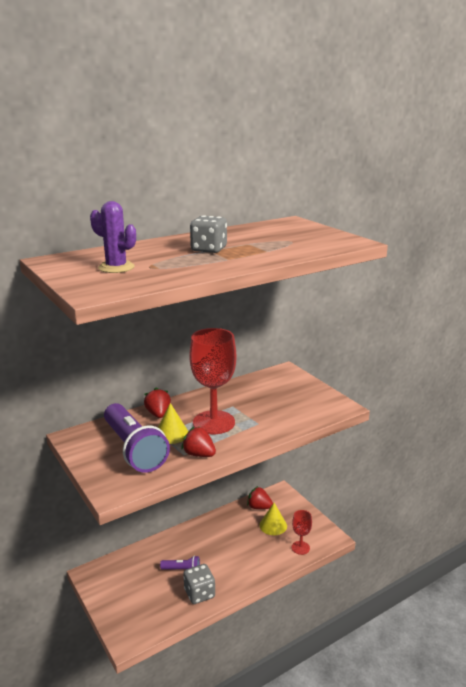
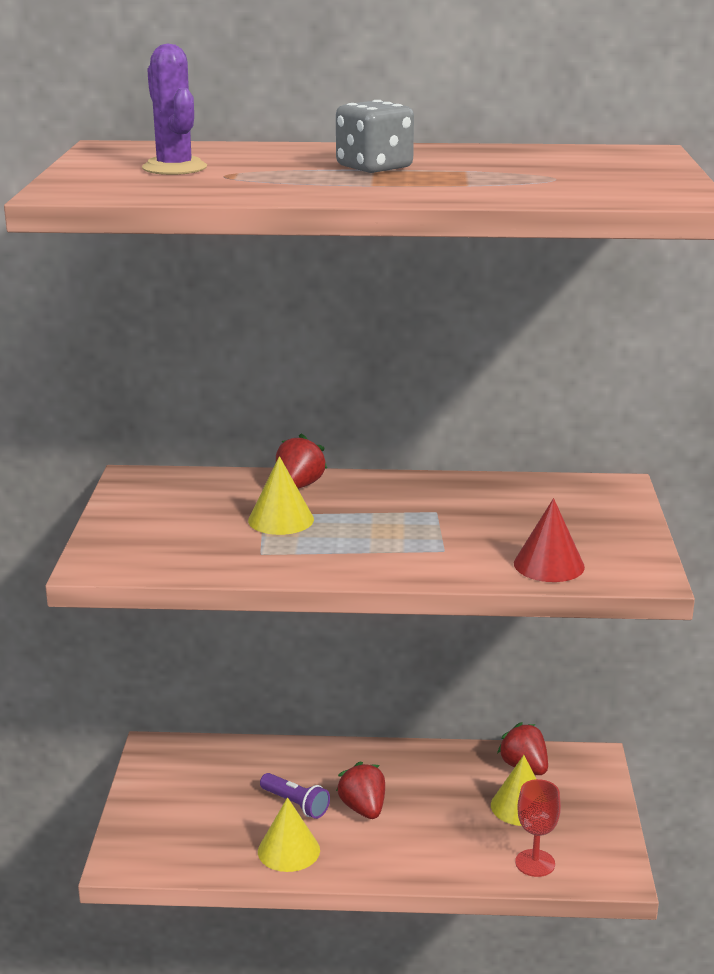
camera: 35 degrees right, 0 degrees up
(134, 449) = (198, 522): purple flashlight -> none
(199, 454) = (284, 561): red strawberry -> red strawberry (363, 809)
(199, 593) = (288, 850): grey dice -> yellow cone
(214, 422) = (370, 525): red goblet -> none
(305, 415) = (549, 565): none -> red cone

